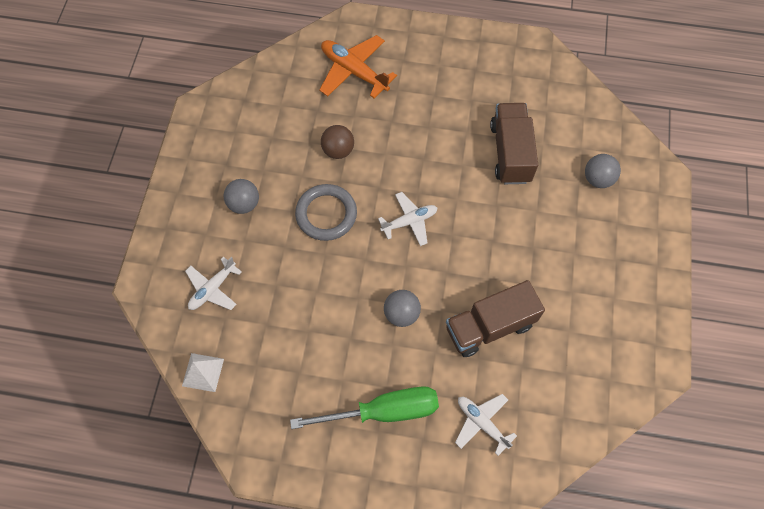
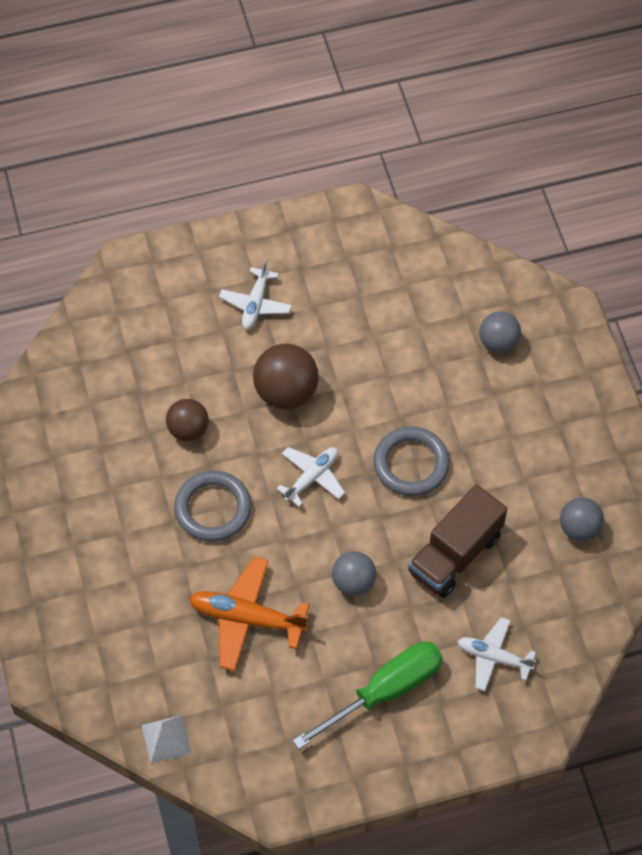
camera: 25 degrees left, 5 degrees down
(213, 288) = (127, 646): white plane -> white plane (255, 304)
(244, 204) = (110, 537): grey ball -> grey ball (579, 528)
(354, 71) = (158, 327): orange plane -> orange plane (247, 618)
(421, 152) = (286, 392): none -> brown ball
(488, 242) = (411, 464): none -> grey ring
(510, 153) = (388, 351): brown truck -> none

